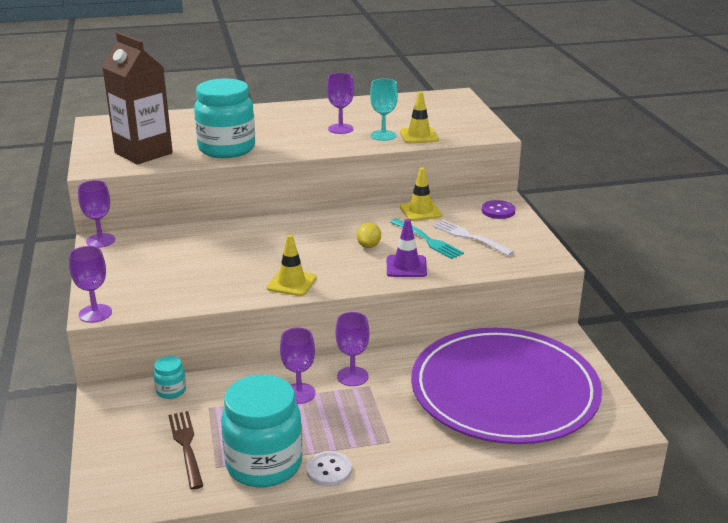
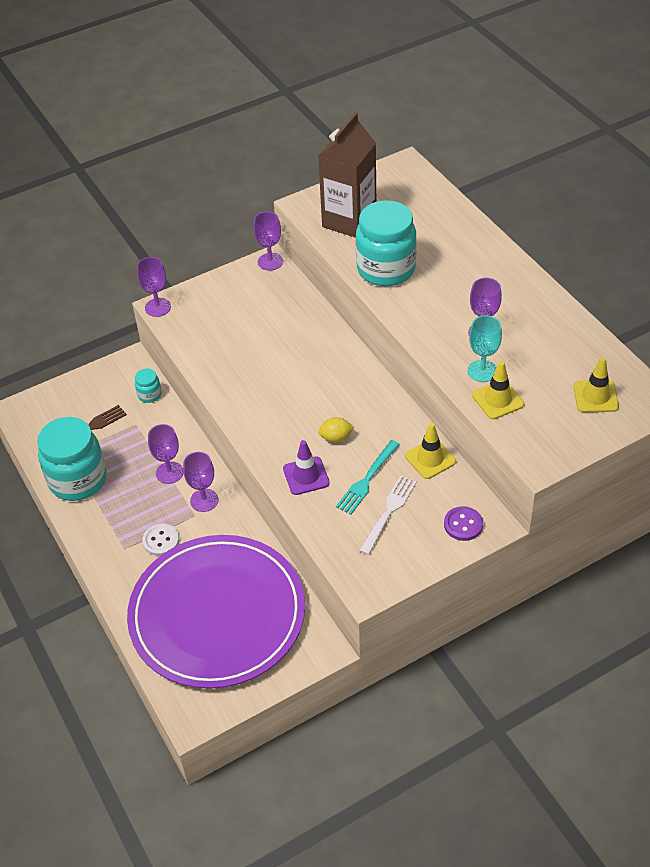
camera: 75 degrees right, 20 degrees up
(291, 283) = (245, 405): yellow traffic cone -> yellow traffic cone (595, 396)
(329, 470) = (80, 520): white button -> white button (161, 541)

